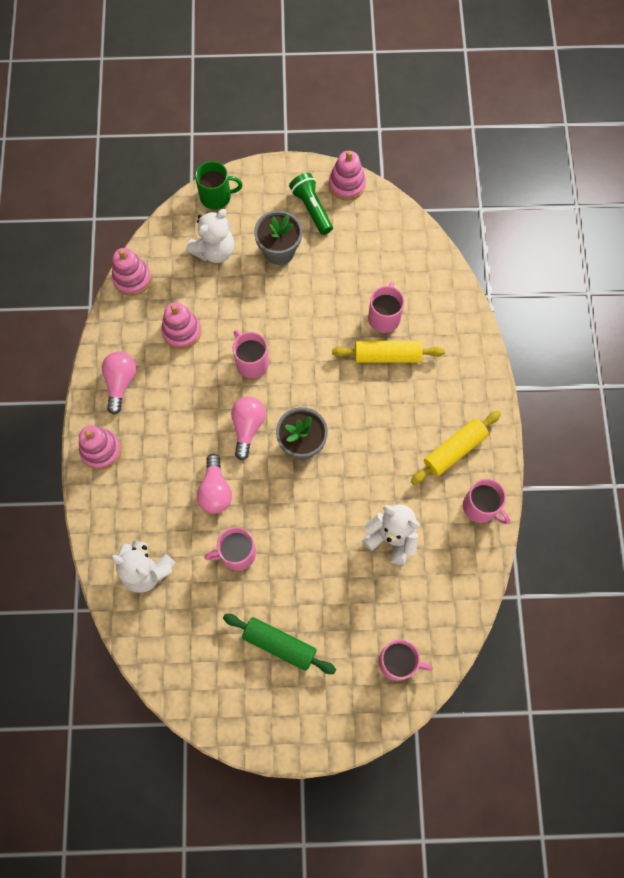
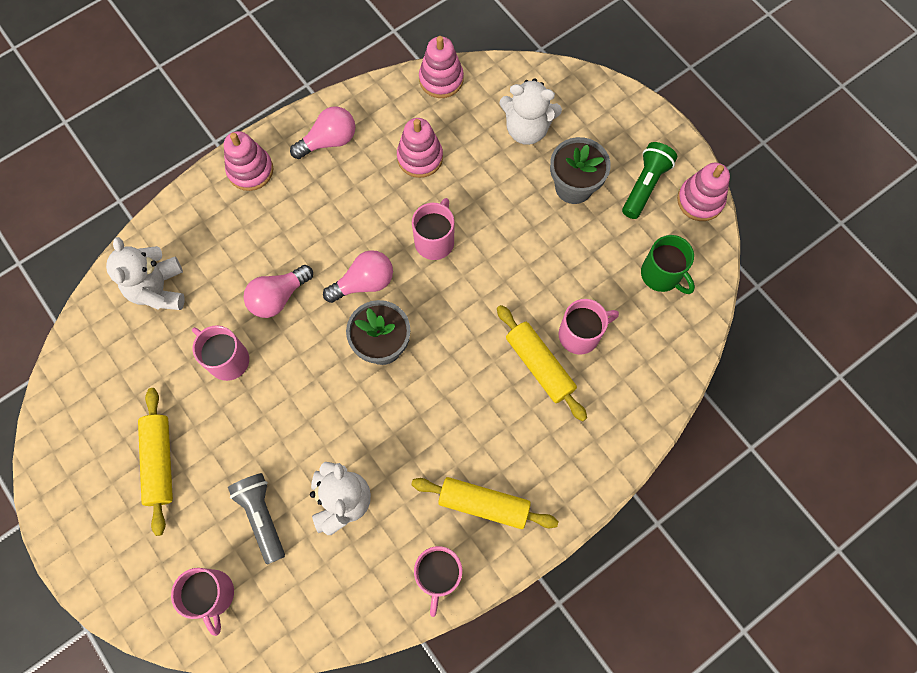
camera: 55 degrees right, 0 degrees up
(216, 196) = (586, 92): green mug -> green mug (661, 275)
(279, 644) = (160, 462): green rolling pin -> yellow rolling pin
(366, 597) = (262, 516): none -> grey flashlight

